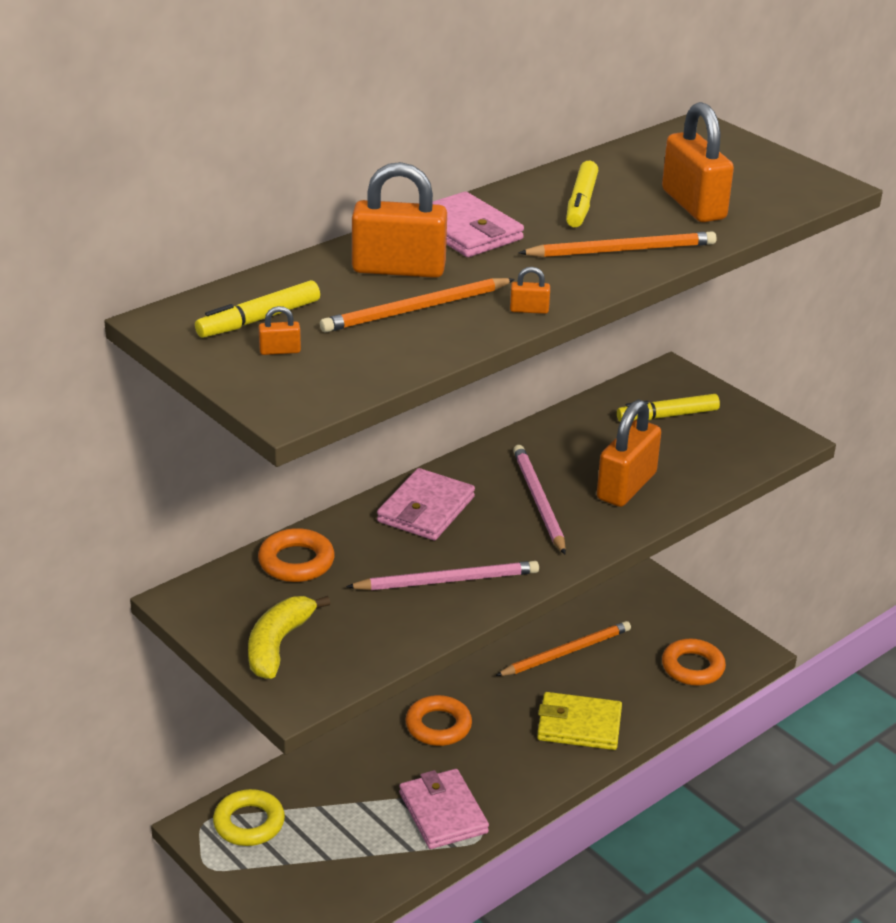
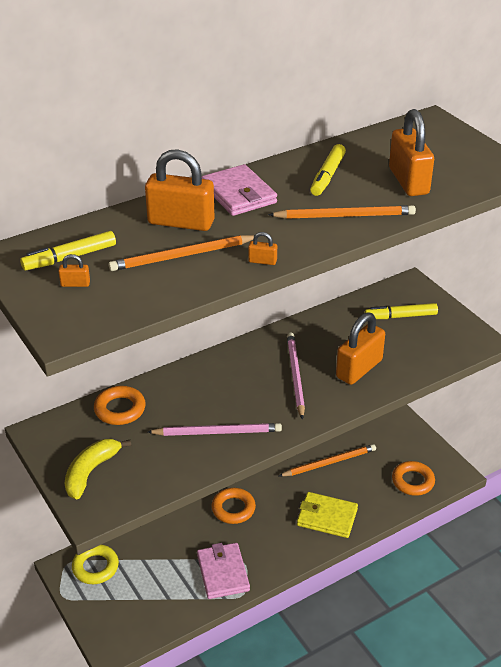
camera: 10 degrees right, 5 degrees up
(426, 509) = (217, 376): pink wallet -> none

